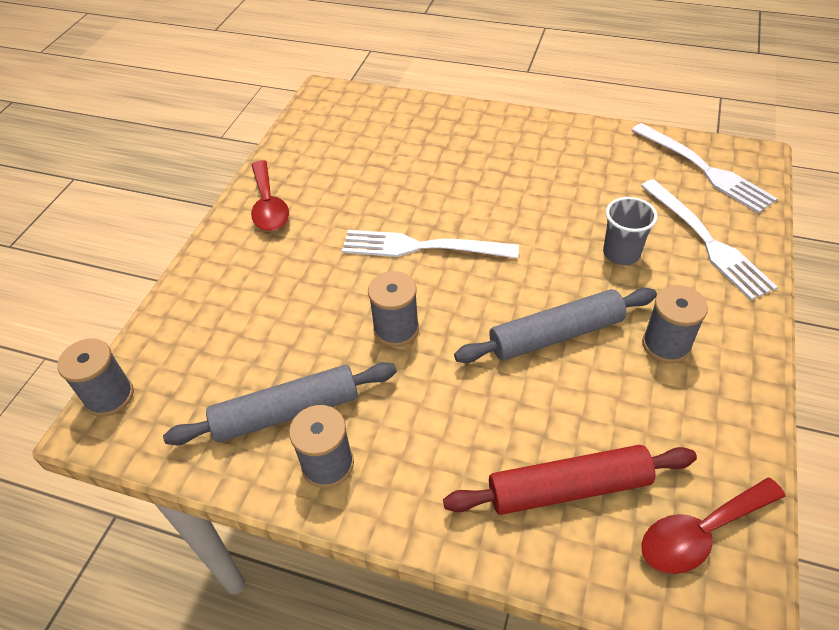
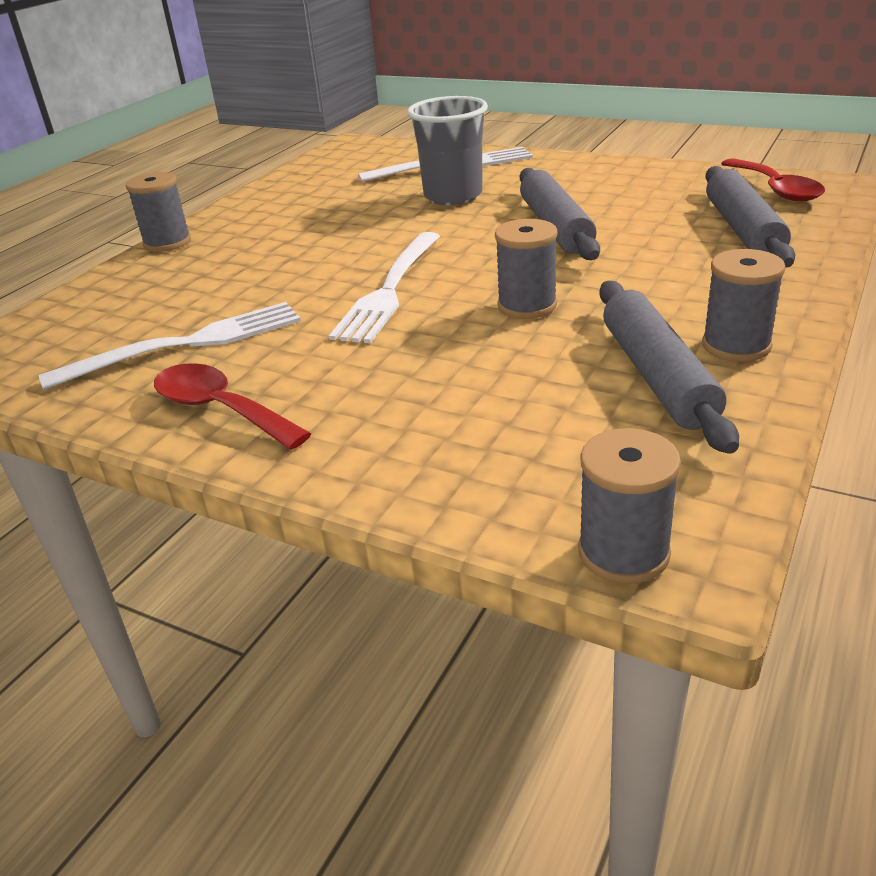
camera: 80 degrees left, 15 degrees down
(268, 205) = (220, 409): red spoon -> red spoon turned 135 degrees counterclockwise
(568, 488) = (743, 230): red rolling pin -> grey rolling pin
(621, 253) = (453, 196): grey cup -> grey cup, size x1.51
(666, 345) = (577, 187): grey spool -> grey spool (167, 242)
(704, 169) = (355, 159): white fork -> white fork (187, 344)

